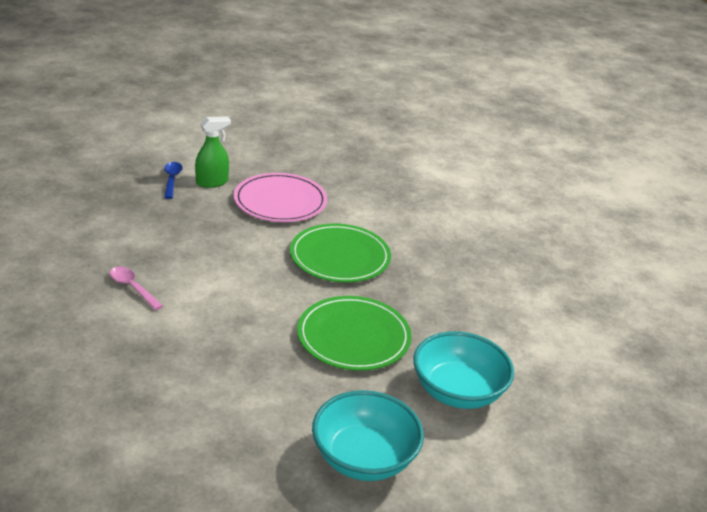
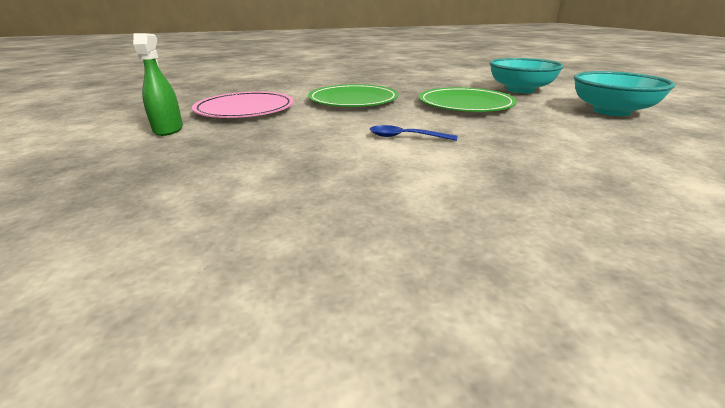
camera: 70 degrees left, 5 degrees down
(133, 288) = (374, 177): pink spoon -> none
(172, 180) = (129, 147): blue spoon -> blue spoon (406, 137)

